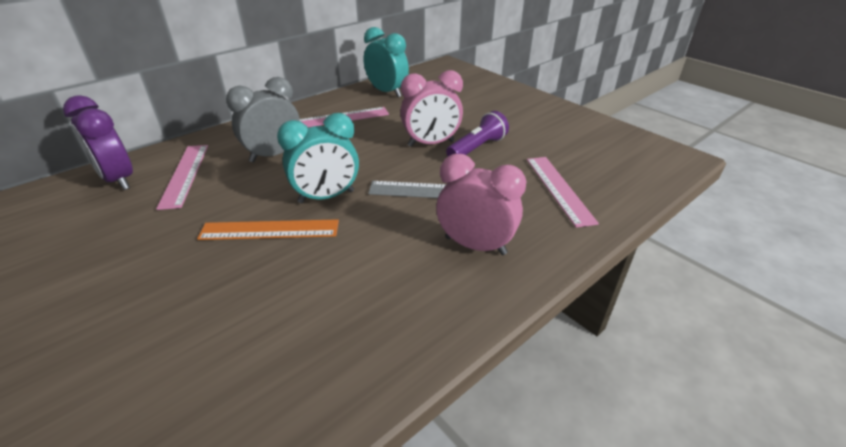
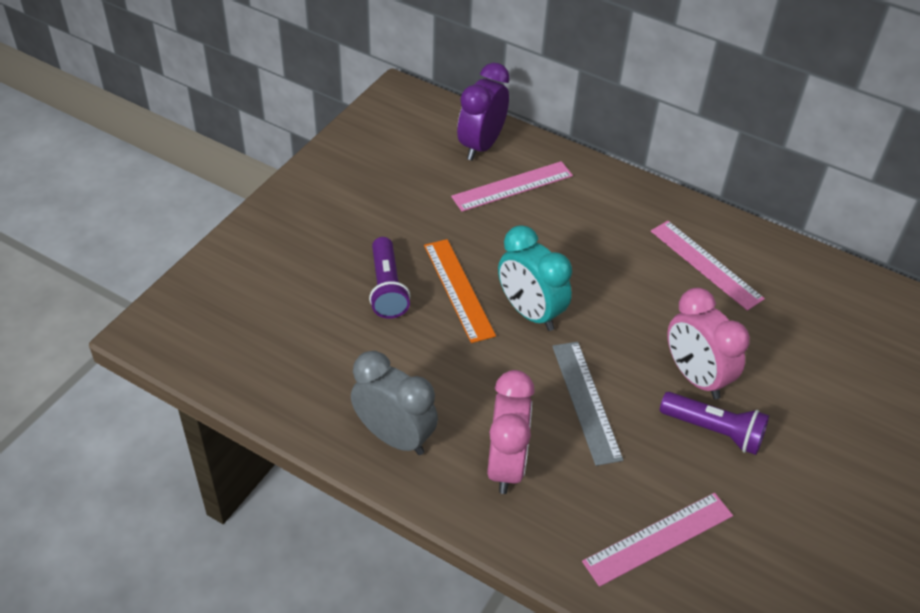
camera: 70 degrees right, 10 degrees up
(227, 277) = (387, 288): none -> purple flashlight
(274, 155) = (584, 237): grey clock -> grey clock (394, 437)
(387, 92) = (815, 288): turquoise clock -> none

